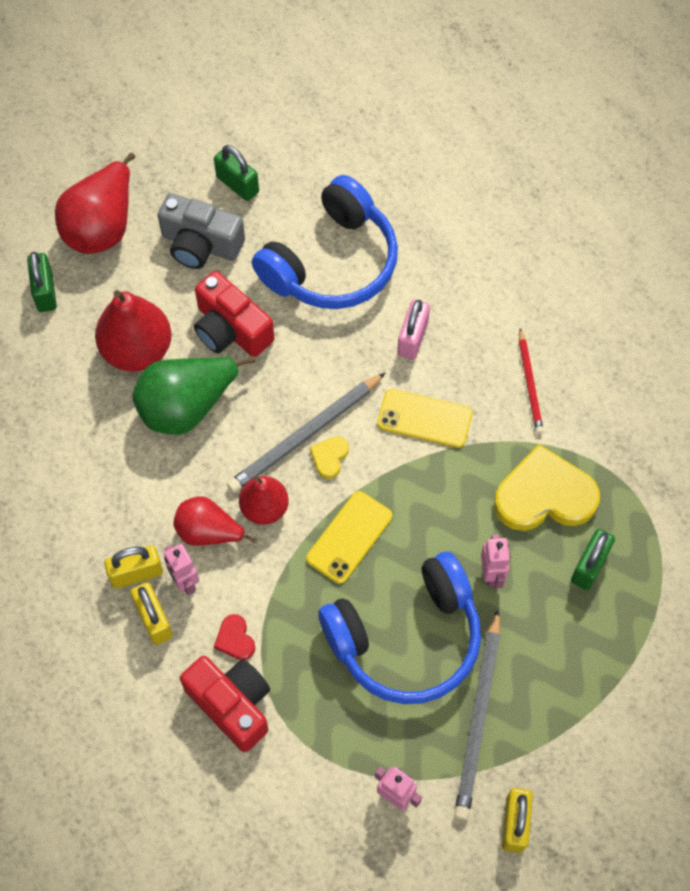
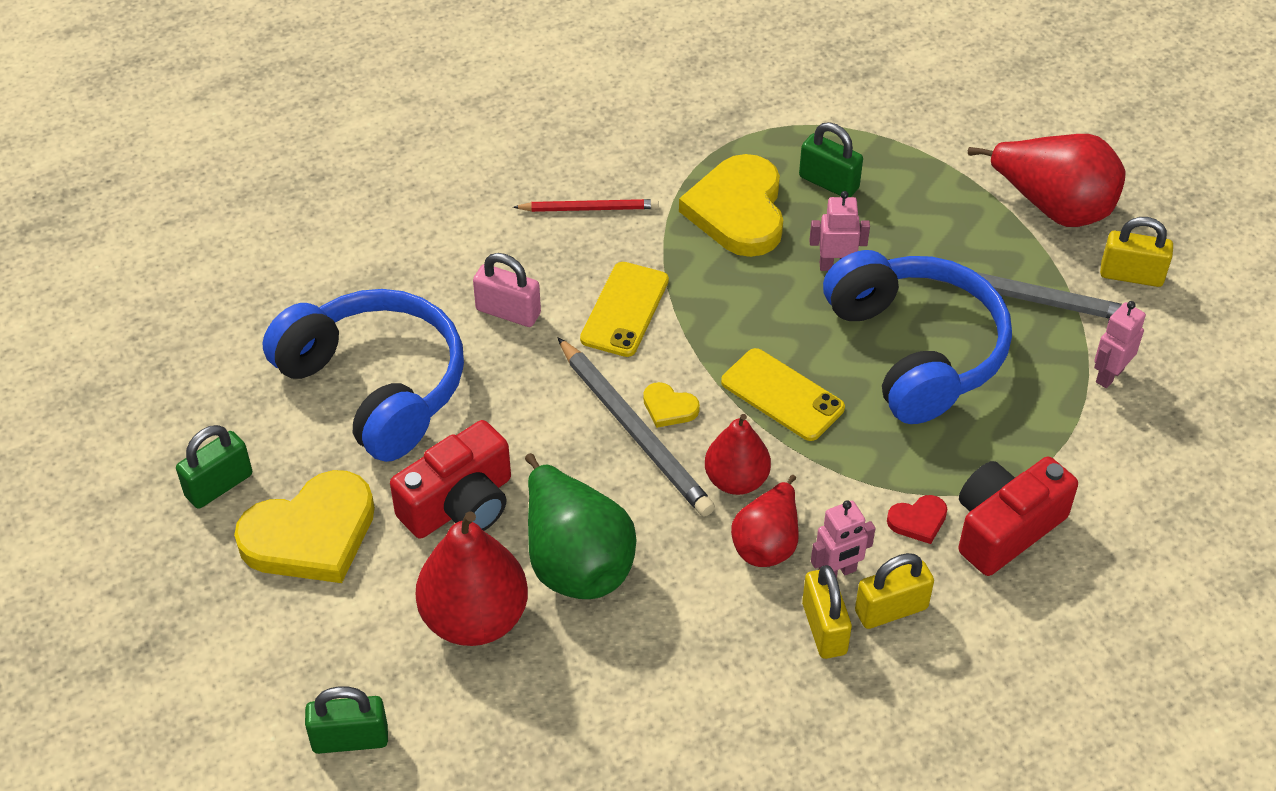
camera: 85 degrees left, 15 degrees down
(102, 226) = (249, 659): red pear -> red pear (1053, 207)
(200, 244) = (311, 534): grey camera -> yellow heart

